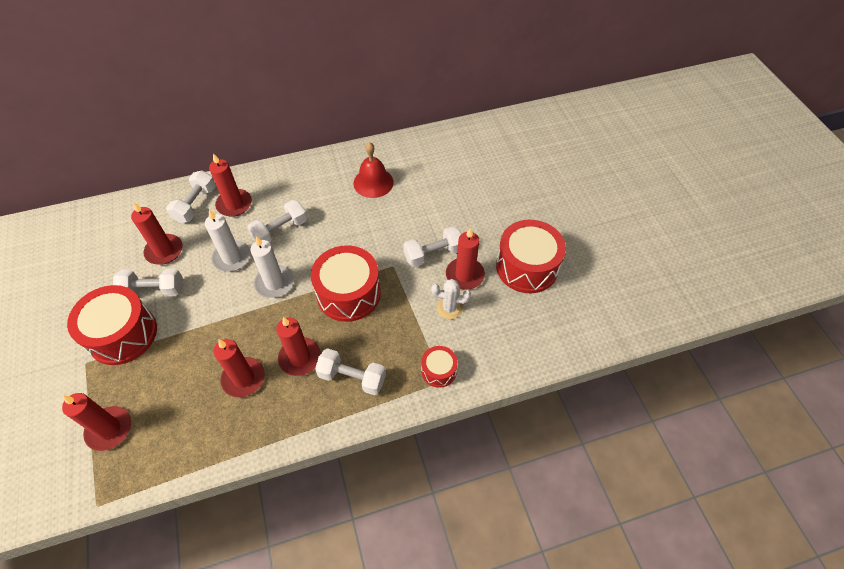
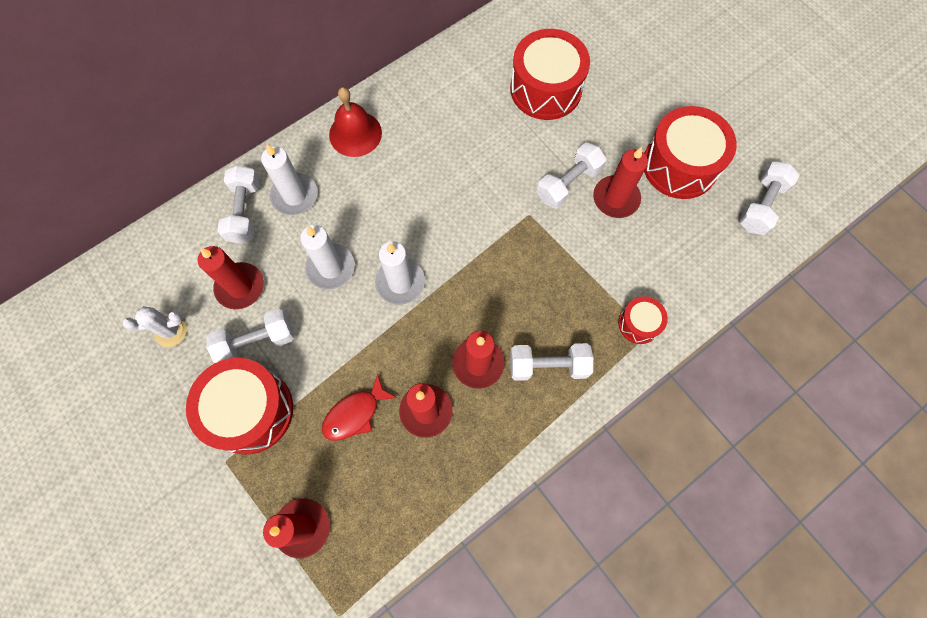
camera: 20 degrees left, 15 degrees up
(192, 362) = (355, 414): none -> red fish
(234, 204) = (294, 196): red candle -> white candle
(280, 230) = (371, 212): white dumbbell -> white dumbbell (761, 205)
(348, 293) = (494, 266): red drum -> red drum (545, 89)
(373, 182) = (453, 111): red bell -> red bell (355, 133)
(449, 308) = (617, 245): white cactus -> white cactus (171, 331)

